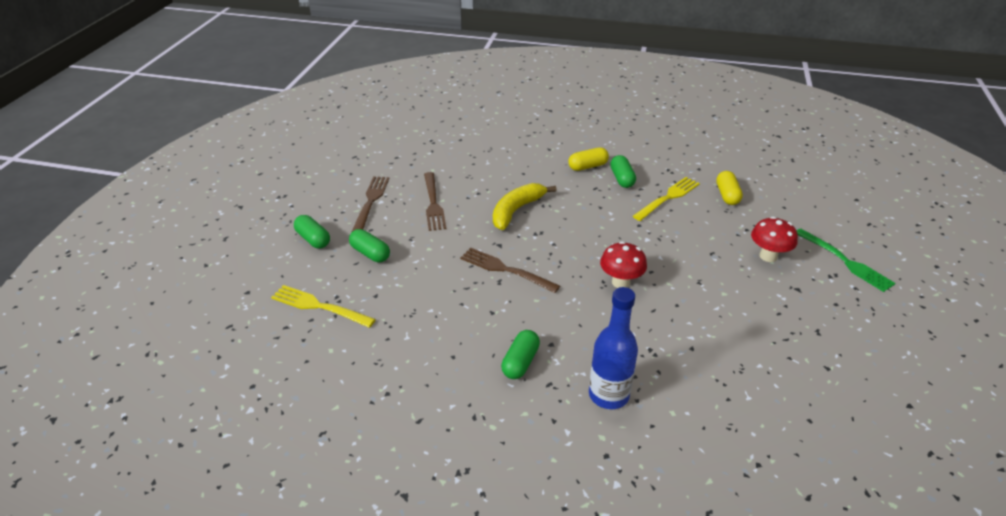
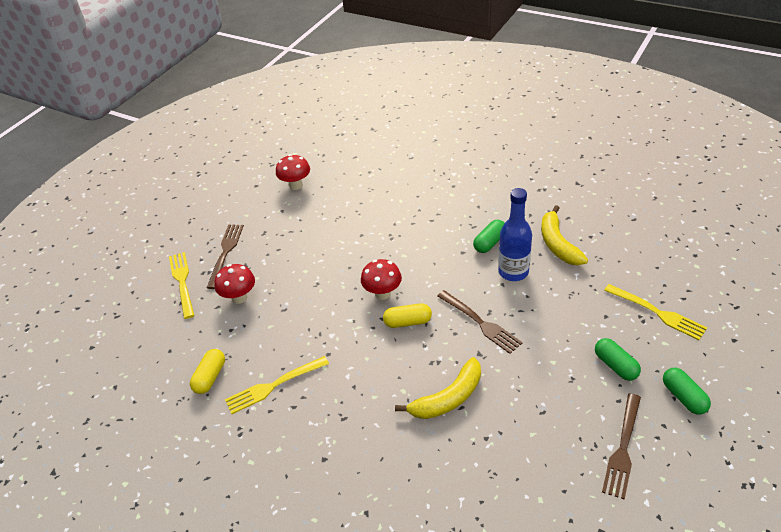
camera: 160 degrees left, 5 degrees up
(431, 374) = (557, 244): none -> yellow banana
(433, 203) = (544, 429): brown fork -> brown fork (225, 253)
(588, 166) = (333, 460): yellow capsule -> yellow capsule (407, 322)
(608, 395) = (436, 214): blue bottle -> blue bottle (513, 272)
(622, 179) = (304, 427): green capsule -> none
(845, 261) = (182, 282): green fork -> yellow fork
(850, 415) = (296, 185): none -> red mushroom

